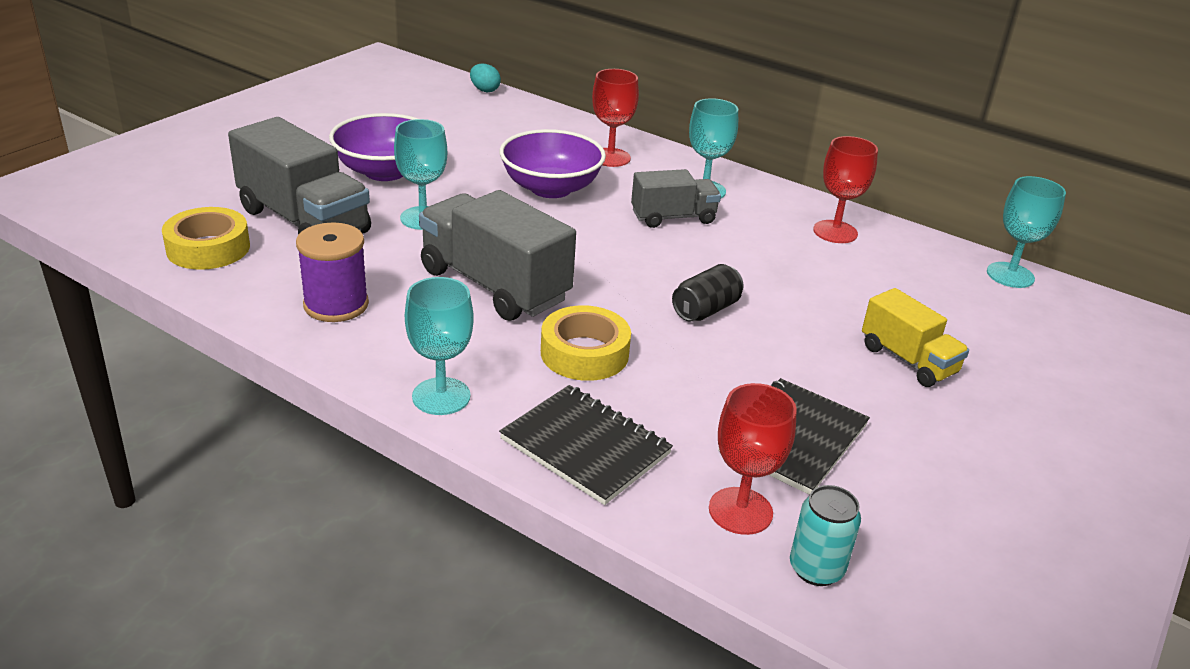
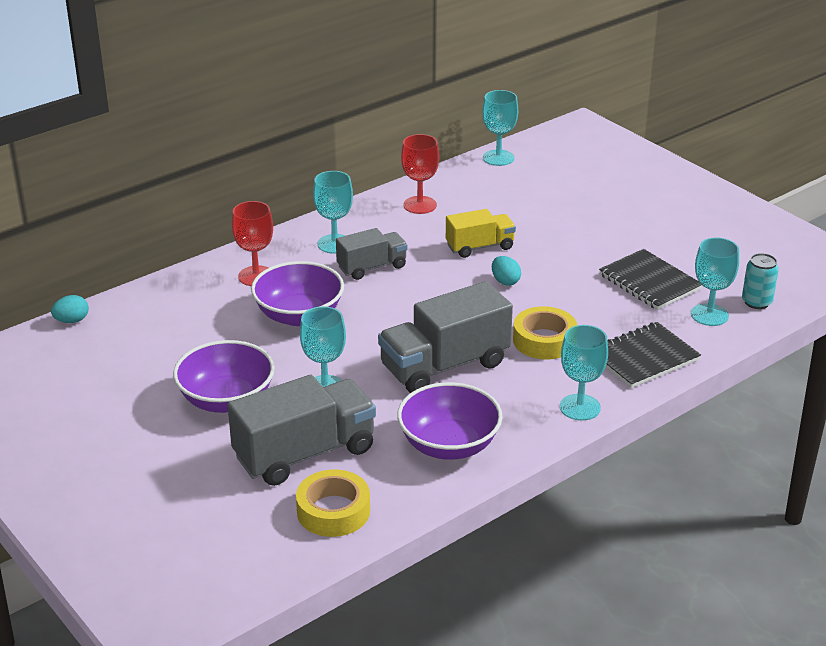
camera: 70 degrees left, 0 degrees up
(336, 305) = (449, 445): purple spool -> purple bowl
(673, 217) = (372, 267): grey truck -> grey truck turned 60 degrees clockwise
(705, 310) = (505, 281): black can -> turquoise egg
(740, 511) = (709, 315): red goblet -> turquoise goblet
(908, 360) = (582, 222): yellow truck -> yellow truck (480, 247)

